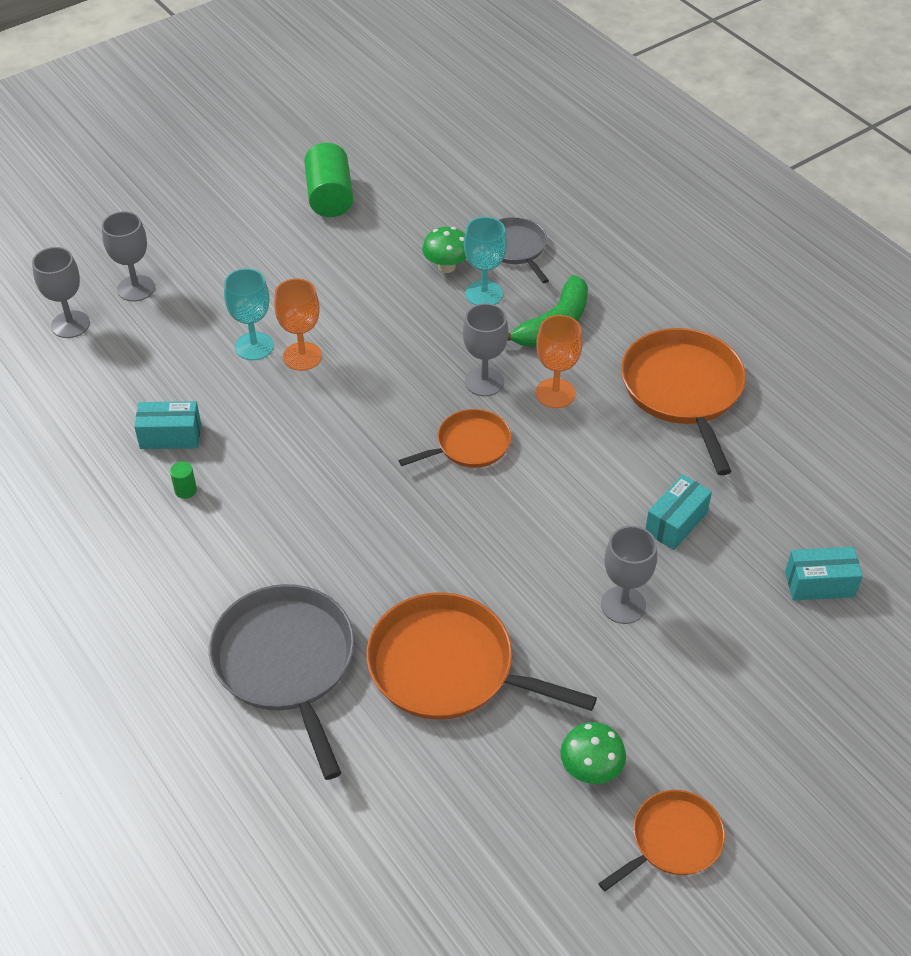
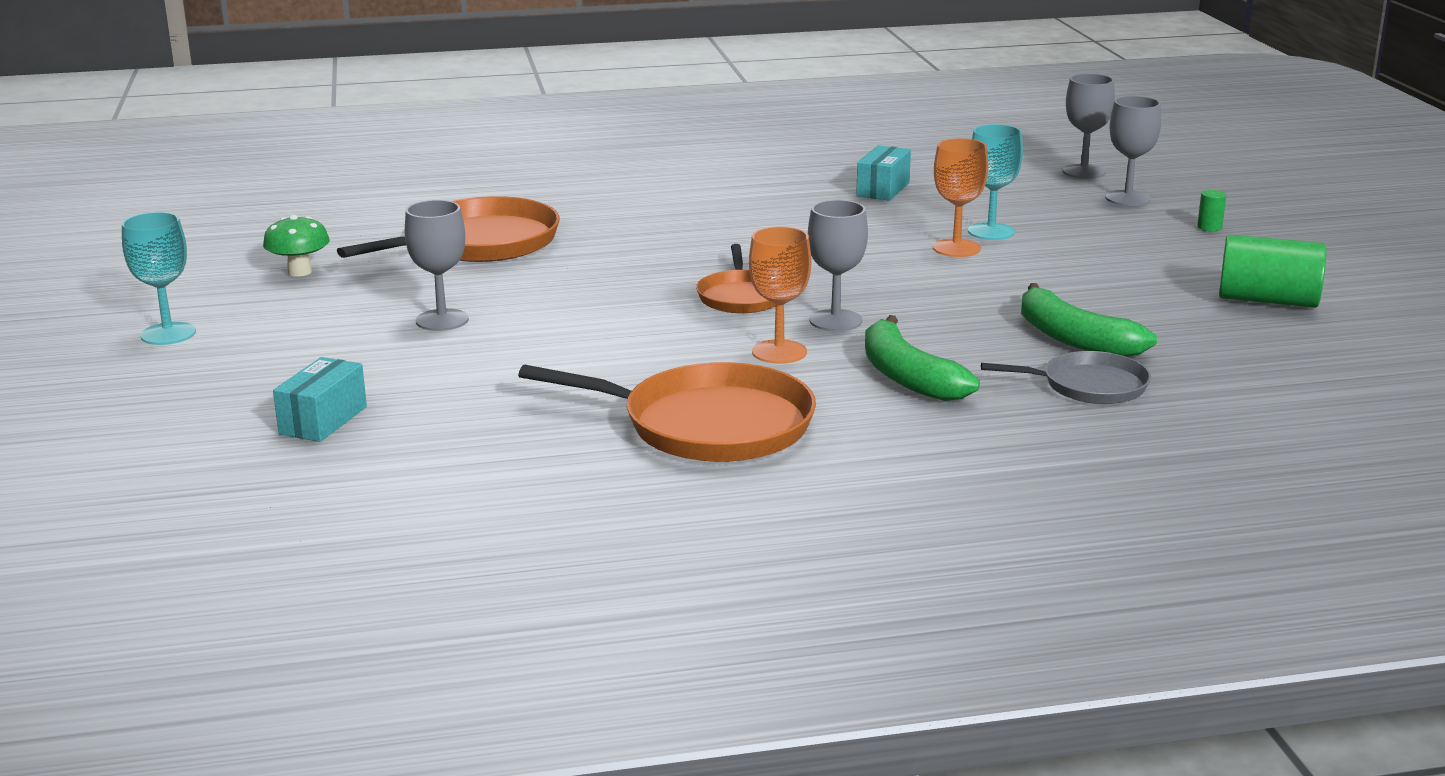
camera: 115 degrees right, 25 degrees down
(185, 490) = (804, 187): green cylinder -> green cylinder (1209, 227)
(286, 663) = (564, 195): grey pan -> none
(446, 266) = (1073, 339): green mushroom -> green banana
(484, 294) = (1001, 349): turquoise goblet -> turquoise goblet (168, 334)
(672, 840) = (189, 286): orange pan -> none
(676, 522) = (508, 368): turquoise box -> none

